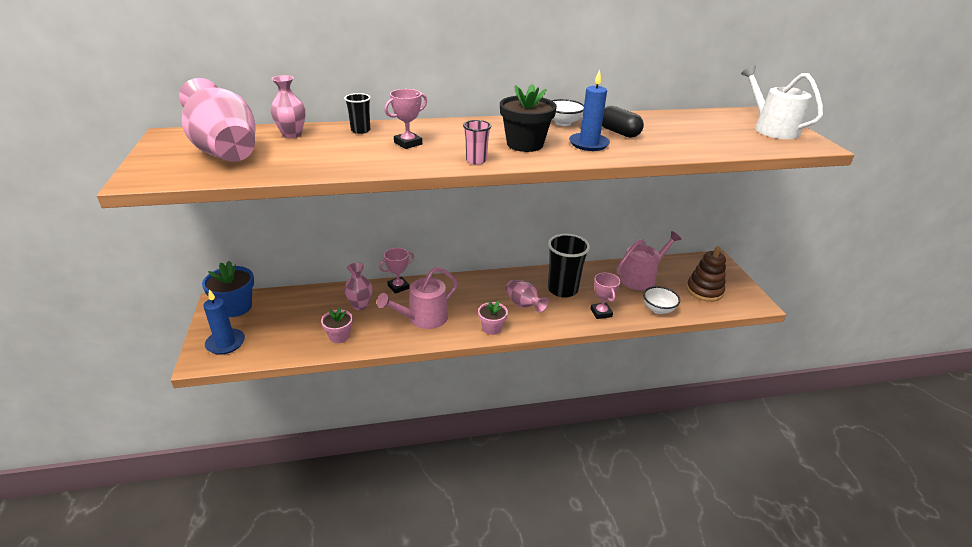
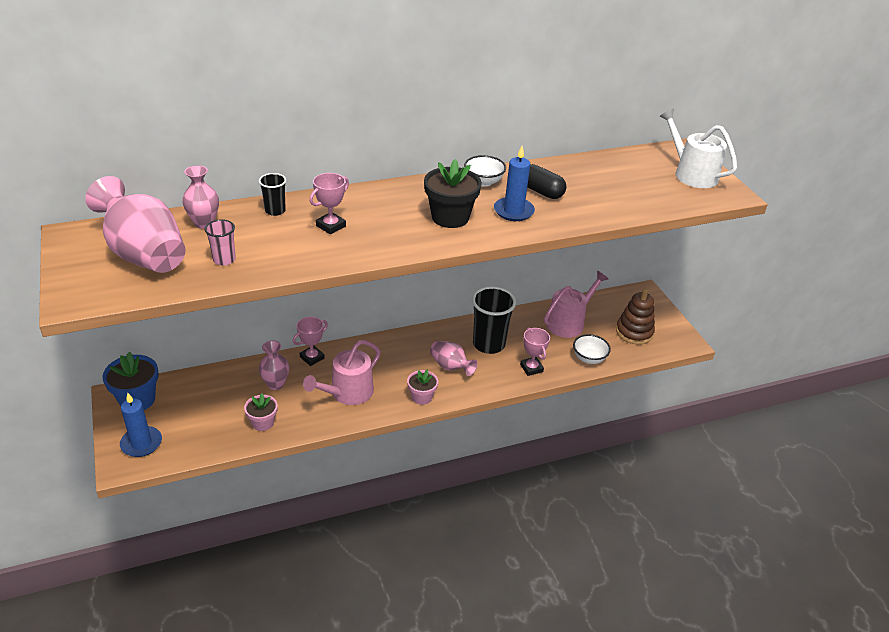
camera: 10 degrees left, 5 degrees up
(476, 160) = (406, 245): pink cup -> pink cup (224, 260)

